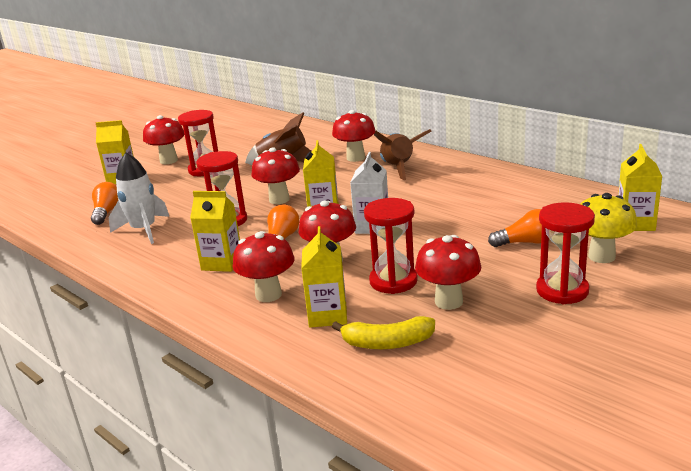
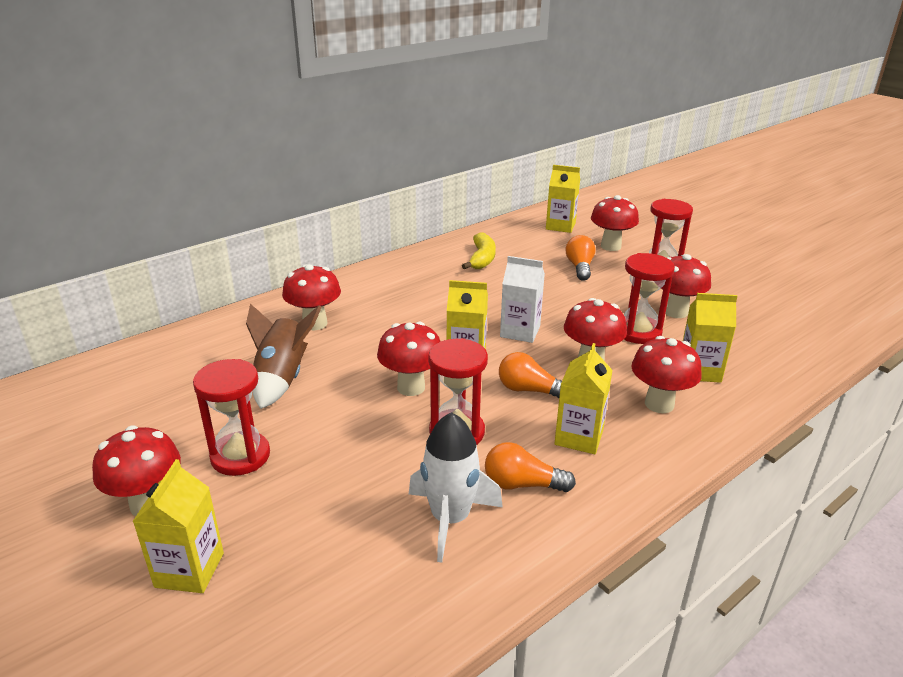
camera: 85 degrees left, 5 degrees up
(107, 212) = (351, 576): orange light bulb -> orange light bulb (522, 484)
(387, 343) = (742, 345): yellow banana -> yellow banana (482, 259)
(398, 168) = (373, 301): brown rocket -> none
(601, 256) = (610, 246): yellow mushroom -> red mushroom

